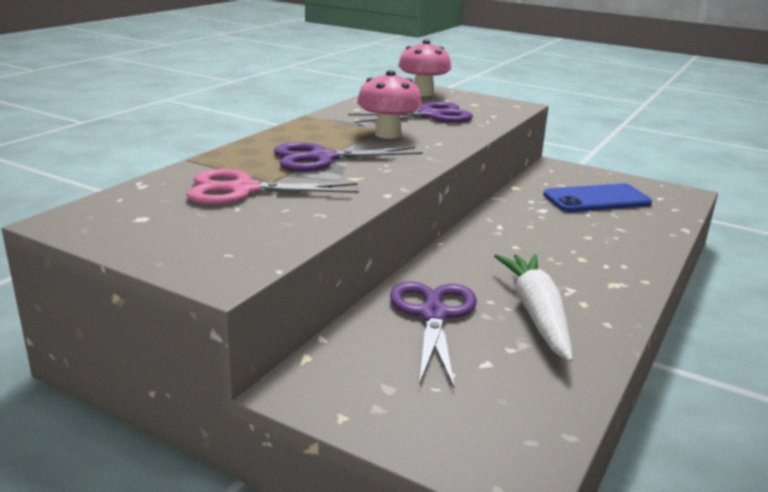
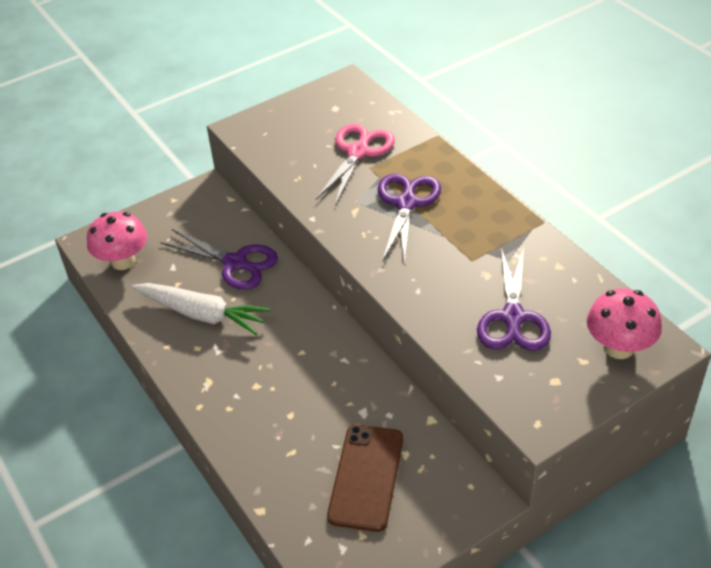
camera: 120 degrees right, 20 degrees up
(388, 134) = (457, 262): pink mushroom -> pink mushroom (123, 261)
(596, 199) = (366, 477): blue phone -> brown phone

